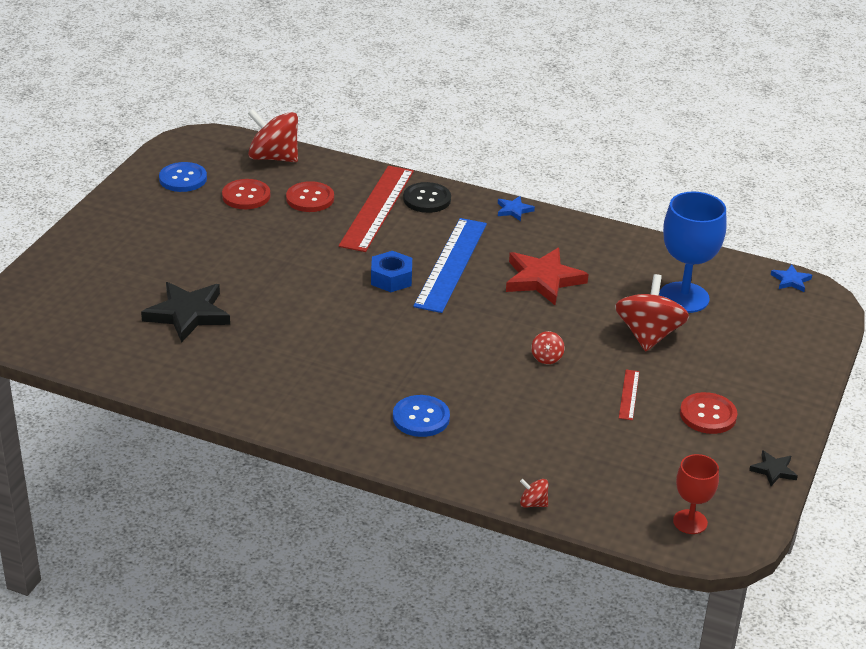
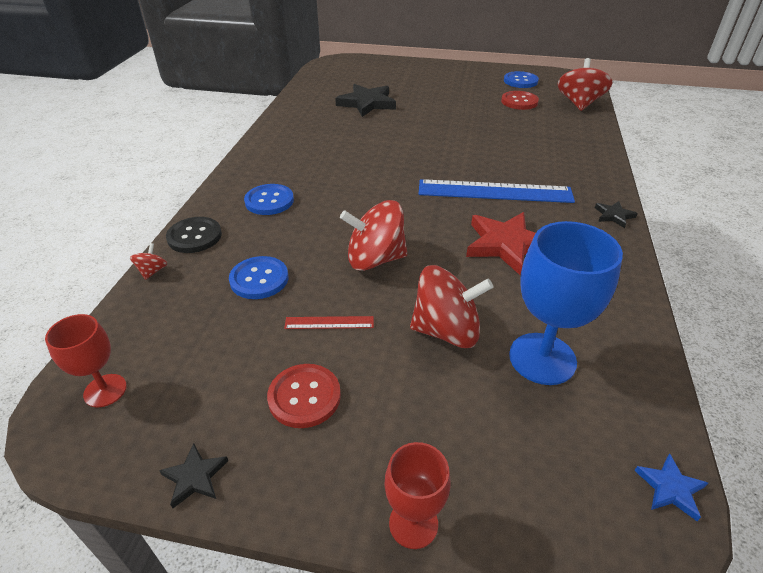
camera: 80 degrees right, 5 degrees up
(310, 199) = (538, 123): red button -> none
(377, 208) = (550, 149): red ruler -> none
(391, 278) = (454, 167): blue nut -> none
(427, 199) = (586, 169): black button -> black button (194, 236)
(514, 210) = (614, 216): blue star -> black star
(547, 358) = (375, 259): red spinning top -> red spinning top, size x2.29
(561, 431) = (259, 279): none -> blue button
(810, 380) = (413, 523): none -> red goblet

